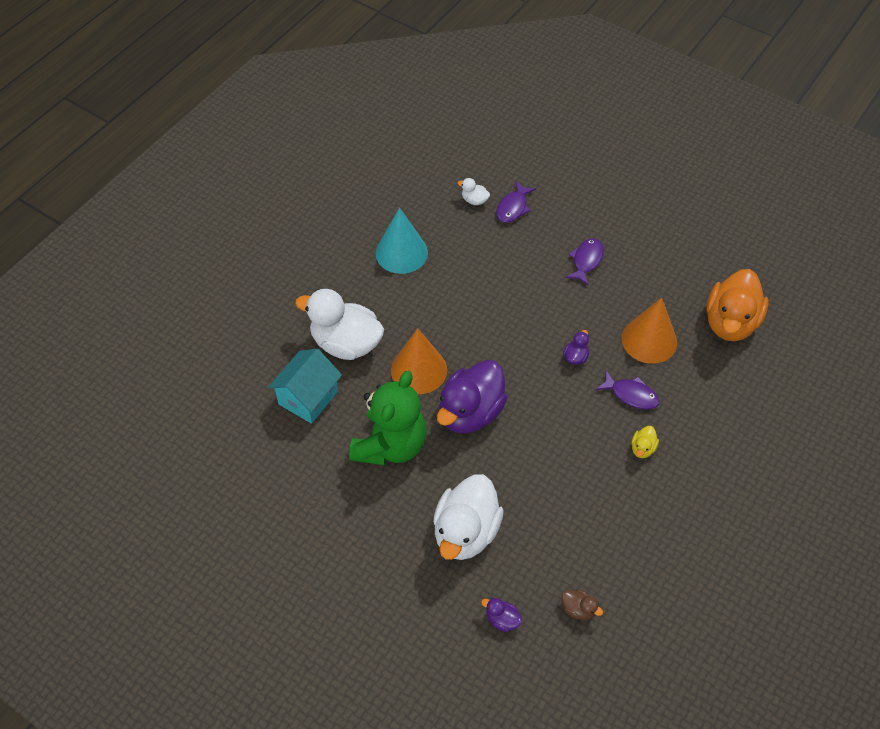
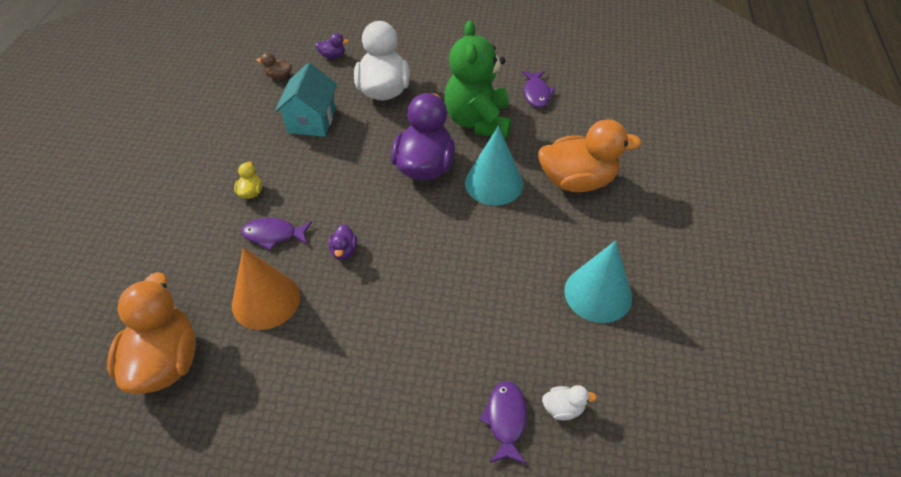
camera: 155 degrees right, 5 degrees down
(308, 397) = (572, 129): turquoise house -> turquoise house (312, 120)
(346, 343) = (577, 181): white duck -> orange duck
(419, 370) = (494, 183): orange cone -> turquoise cone
(586, 261) = (373, 375): purple fish -> purple fish (536, 94)

